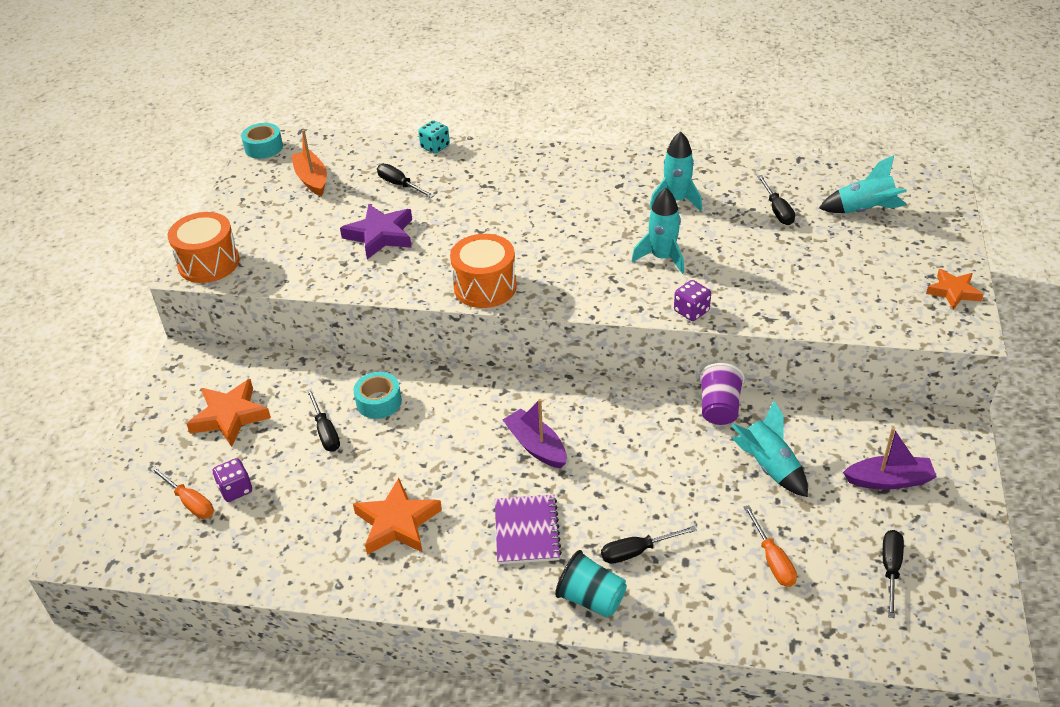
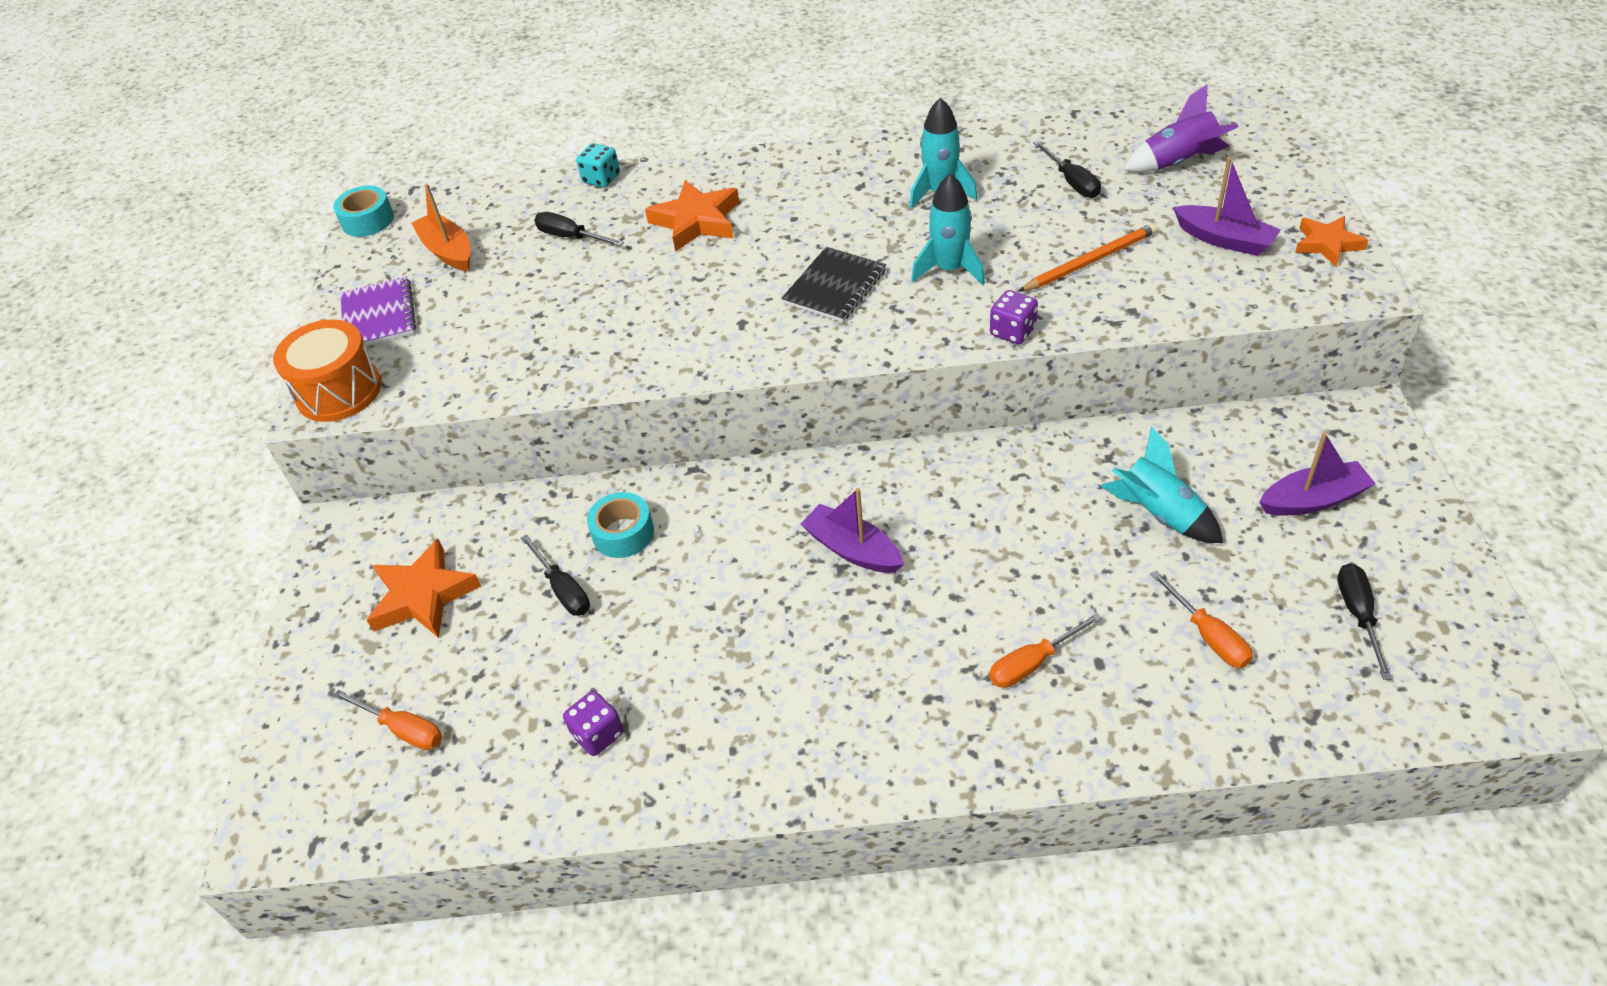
camera: 10 degrees left, 5 degrees up
(235, 489) = (462, 697): purple dice -> purple dice (598, 734)
(380, 235) = (567, 309): purple star -> none
(397, 523) = (702, 695): orange star -> orange star (696, 221)
(485, 287) = (731, 351): orange drum -> none
(526, 531) = (879, 667): purple notebook -> purple notebook (378, 316)
(574, 255) = (834, 287): none -> black notebook
(591, 599) = (995, 741): turquoise cup -> none
(637, 551) = (1032, 663): black screwdriver -> orange screwdriver
(719, 408) = (1070, 450): purple cup -> none
(768, 271) = (1090, 261): none -> orange pencil
(864, 210) = (1178, 163): turquoise rocket -> purple rocket
(876, 274) = (1224, 239): none -> purple boat

